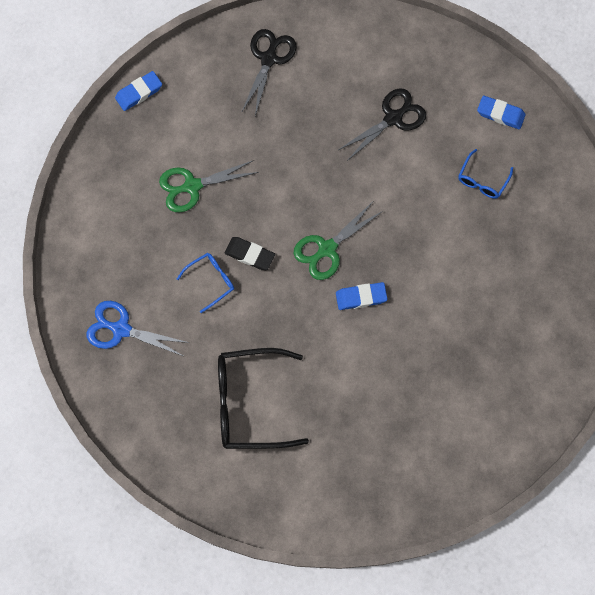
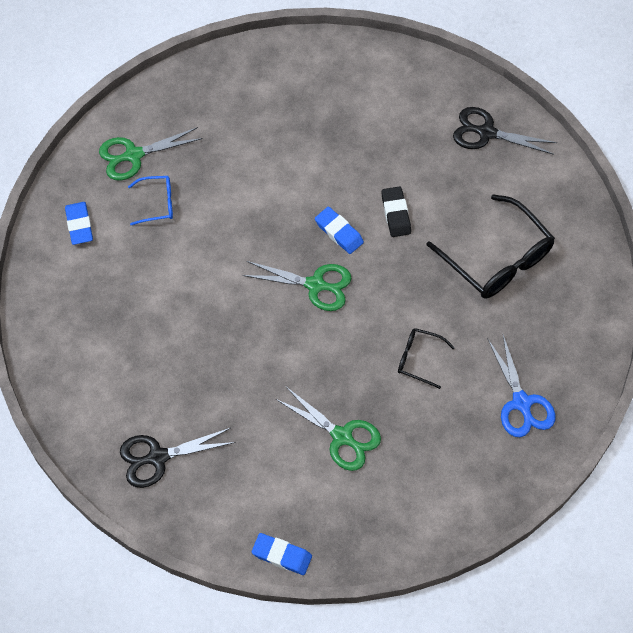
camera: 125 degrees left, 10 degrees down
(211, 281) = (419, 359): blue glasses -> black glasses
(249, 255) = (369, 343): black eraser -> black eraser (396, 214)
(393, 118) = (146, 309): black scissors -> black scissors (486, 133)
(541, 189) = (134, 155): none -> green scissors

